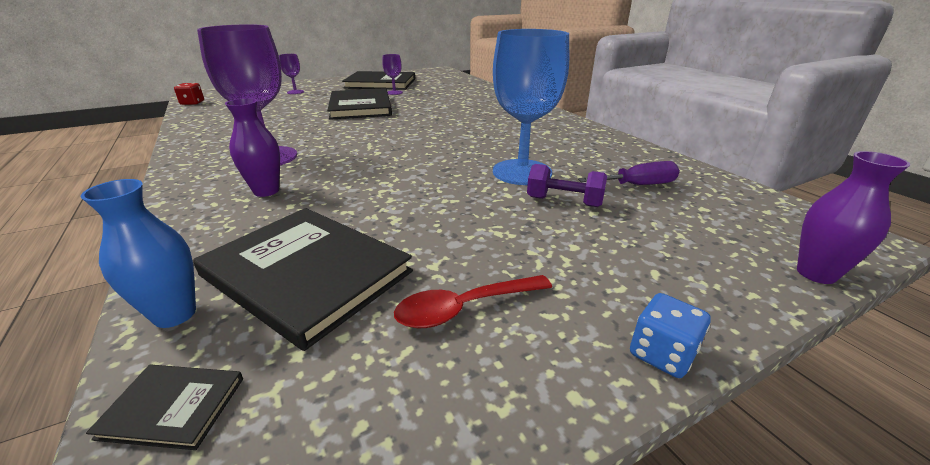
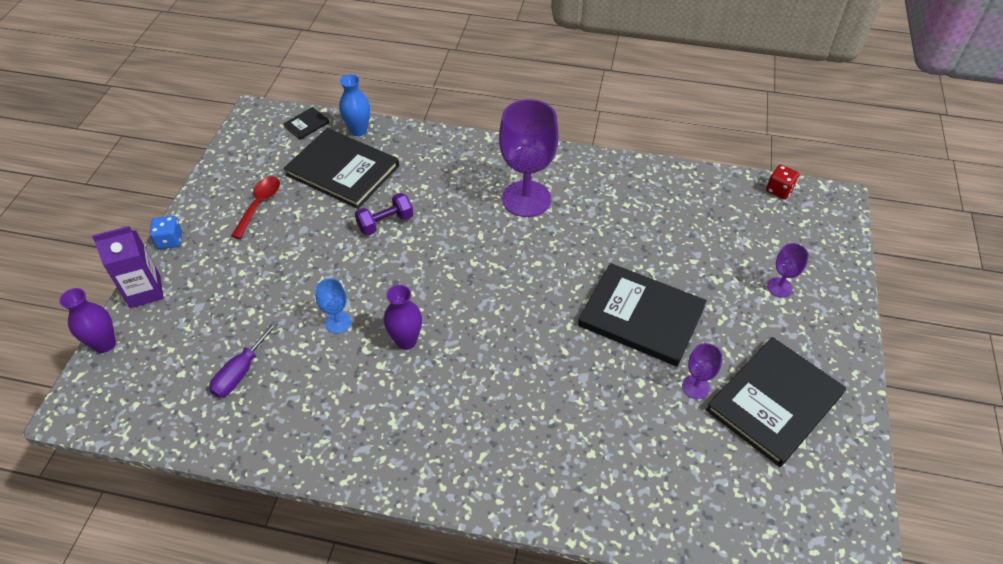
camera: 130 degrees right, 20 degrees up
(266, 191) = (458, 182): purple vase -> purple vase (406, 341)
(306, 274) = (343, 170): black book -> black book turned 45 degrees clockwise
(522, 172) = (338, 322): blue goblet -> blue goblet, size x0.46
(564, 202) = (277, 308): purple dumbbell -> purple dumbbell (385, 223)
(736, 301) = (145, 291): none -> purple carton

